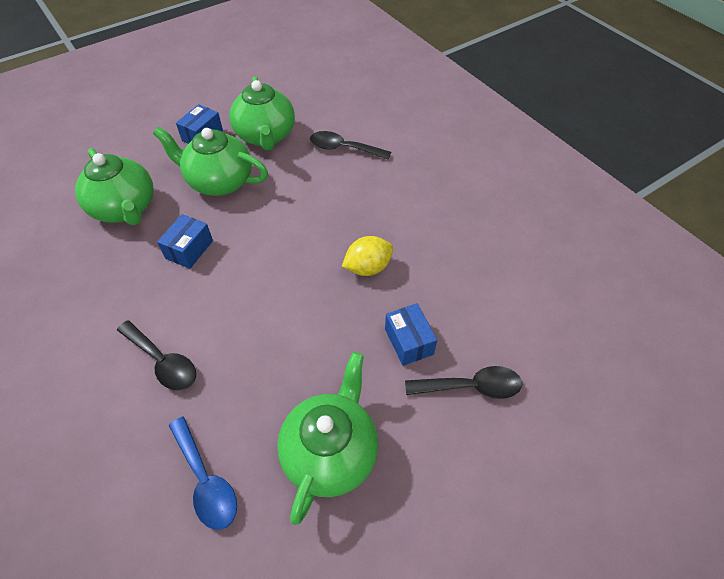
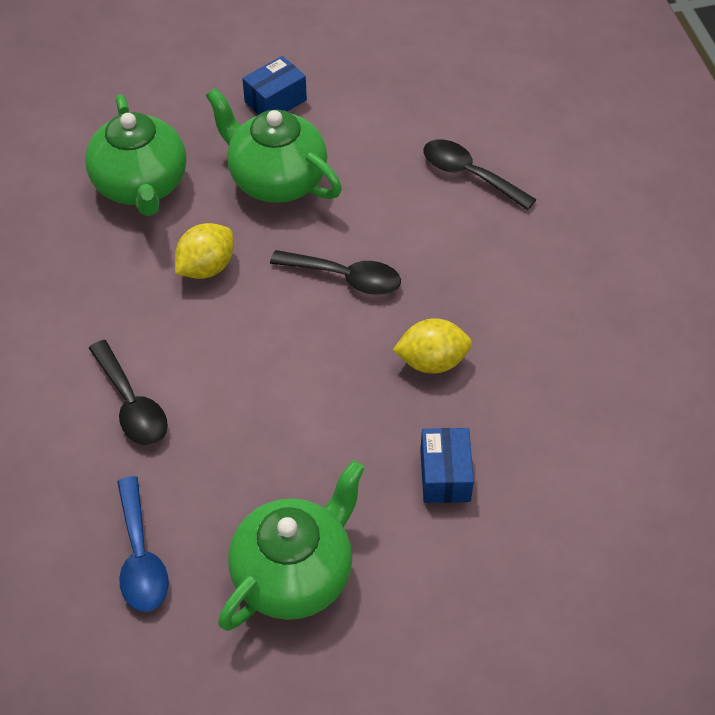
camera: 20 degrees right, 0 degrees up
(189, 249) = (206, 267): blue box -> yellow lemon
(266, 136) = (364, 125): green teapot -> none
(470, 387) = (500, 556): black spoon -> black spoon (345, 277)

